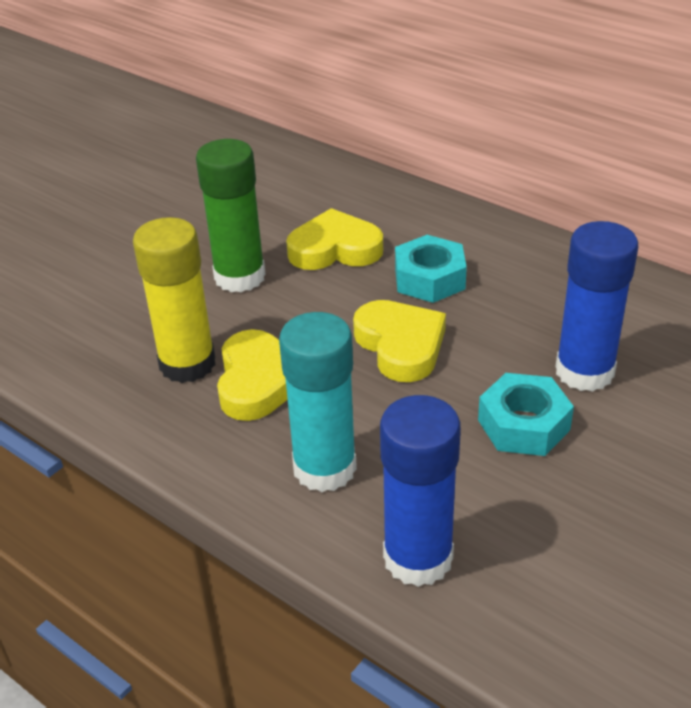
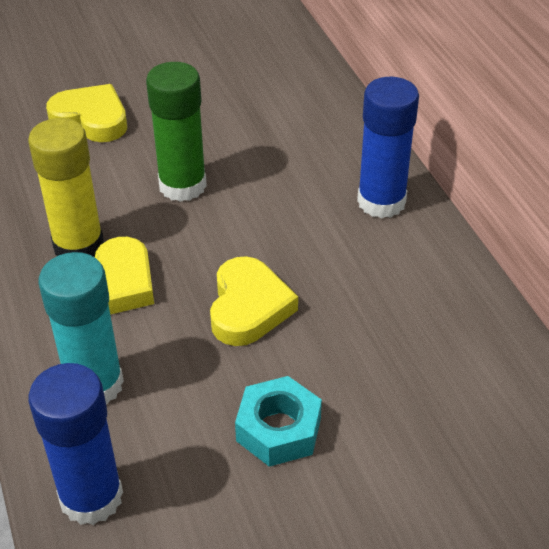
camera: 30 degrees right, 5 degrees up
(335, 249) = (279, 193): yellow heart -> yellow heart (91, 119)
(429, 279) = (330, 256): turquoise nut -> none
(584, 371) = (377, 408): blue glue stick -> blue glue stick (381, 202)

